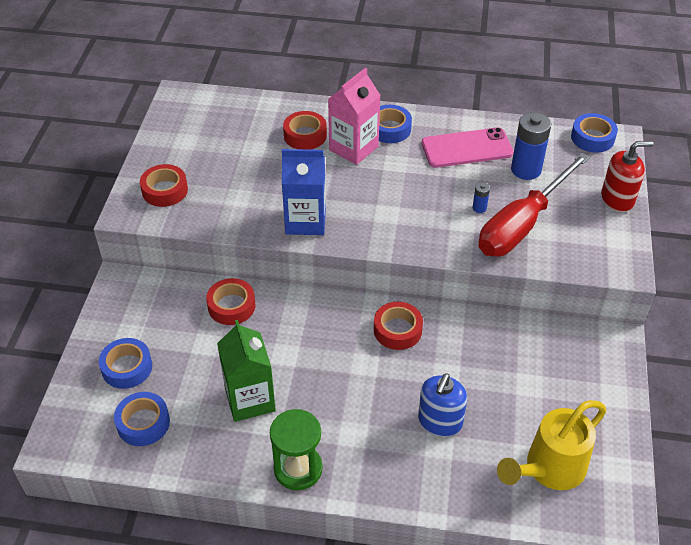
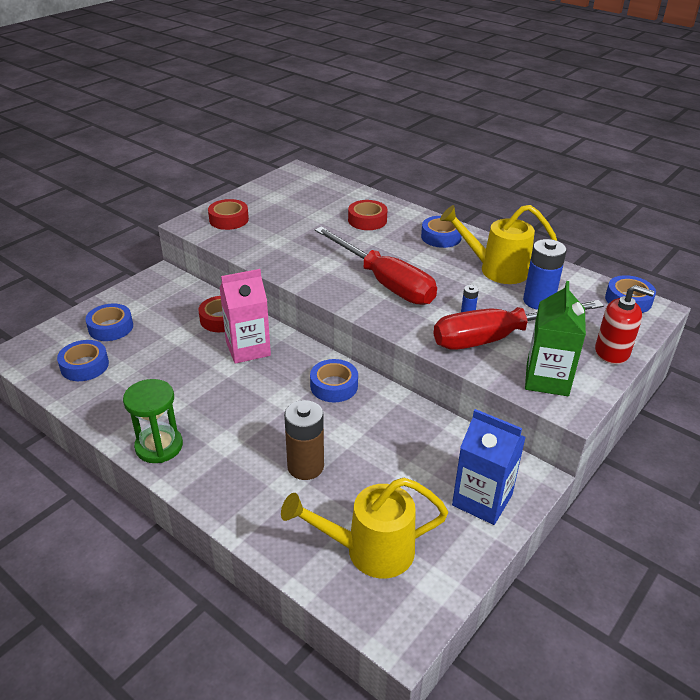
camera: 30 degrees right, 10 degrees down
(250, 399) = (172, 384): green carton -> green carton (547, 379)
(305, 221) = (311, 271): blue carton -> blue carton (482, 500)
(353, 148) = (398, 239): pink carton -> pink carton (248, 349)
(383, 205) = (385, 283): none -> red screwdriver
(397, 330) = (334, 386): red tape -> blue tape
(440, 421) = (305, 466): blue soap dispenser -> brown battery
(467, 148) = (497, 270): pink phone -> yellow watering can

